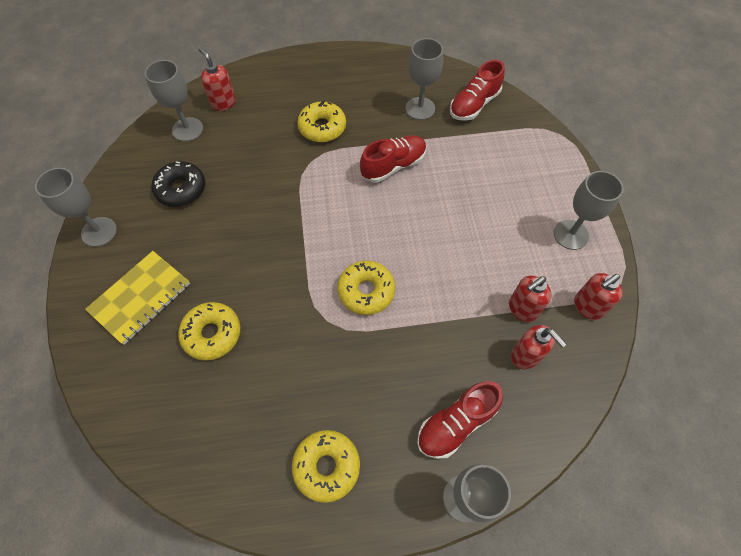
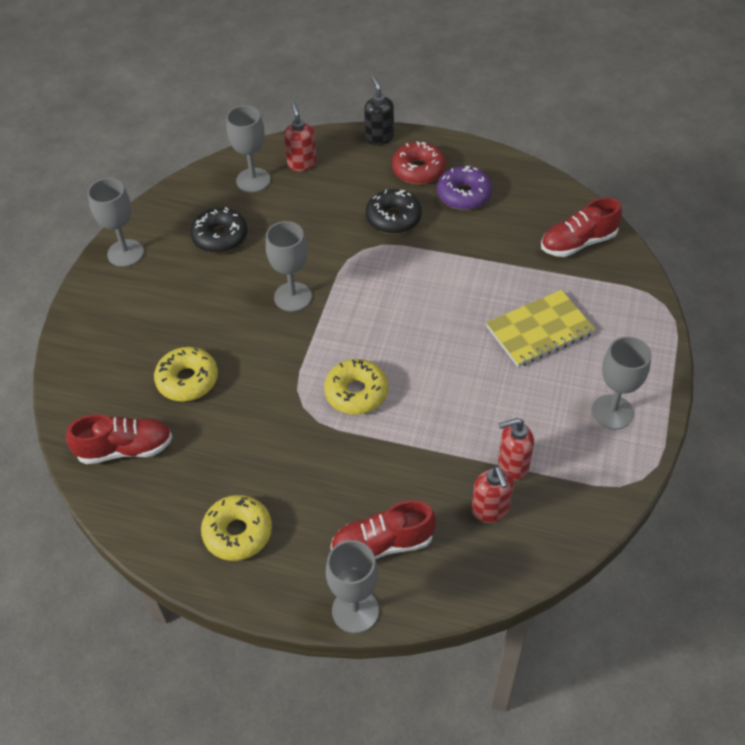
camera: 25 degrees right, 10 degrees down
(140, 298) = (137, 325): yellow notebook -> yellow notebook (539, 330)
(278, 63) = (379, 138): none -> black soap dispenser
(322, 81) = (418, 170): none -> red donut
(322, 127) = (393, 218): yellow donut -> black donut
(368, 91) = (463, 195): none -> purple donut
(393, 166) = (450, 280): red shoe -> red shoe (125, 449)
(420, 108) = (512, 229): grey goblet -> grey goblet (293, 297)
(587, 307) = (587, 489): red soap dispenser -> none

